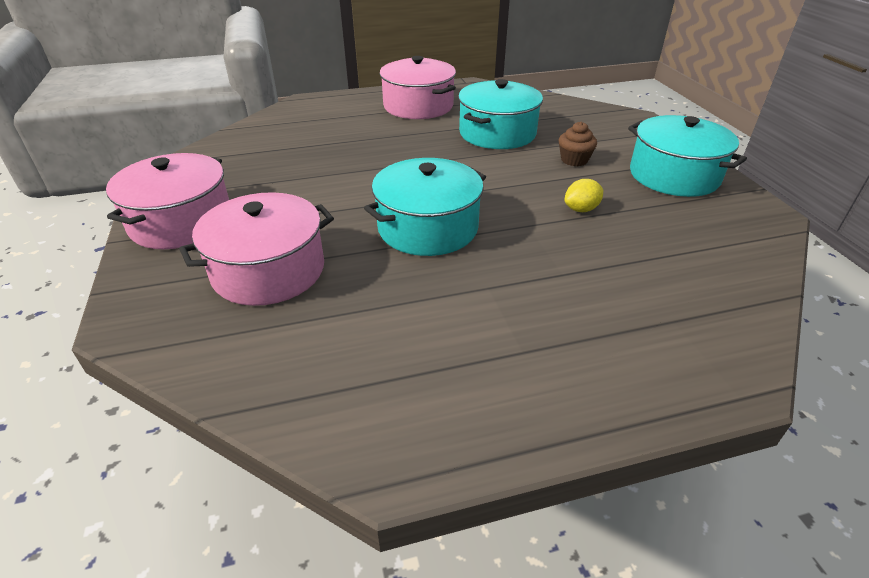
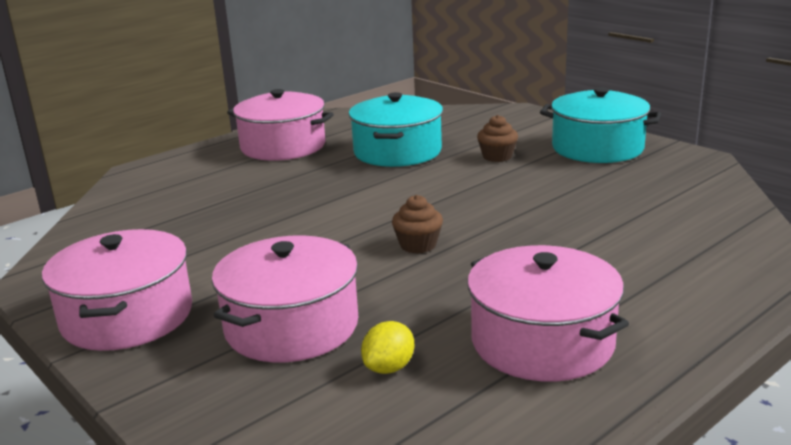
camera: 25 degrees left, 15 degrees down
(428, 227) = (418, 245): turquoise pot -> brown cupcake
(432, 362) = (542, 342): none -> pink pot
(581, 209) = (546, 193): yellow lemon -> yellow lemon (389, 368)

